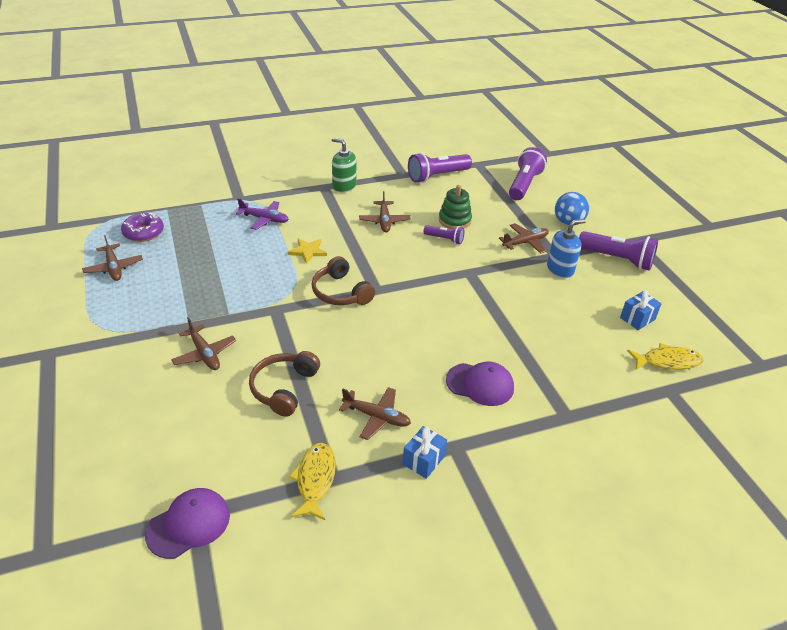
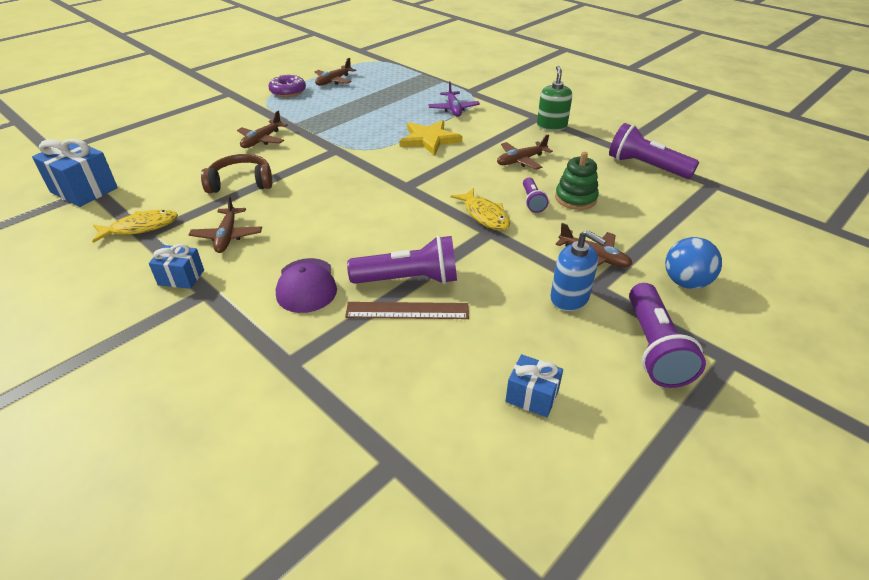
camera: 65 degrees right, 0 degrees up
(143, 232) = (384, 76): purple donut -> purple donut (288, 91)
(188, 524) = (84, 190): purple cap -> blue gift
(308, 251) = (429, 139): yellow star -> yellow star, size x1.59
(340, 292) = (385, 171): brown headphones -> none
(524, 184) = (721, 227): purple flashlight -> purple flashlight (409, 279)
(537, 341) = (407, 310): none -> brown ruler
(667, 361) = (459, 450): yellow fish -> yellow fish (484, 215)

